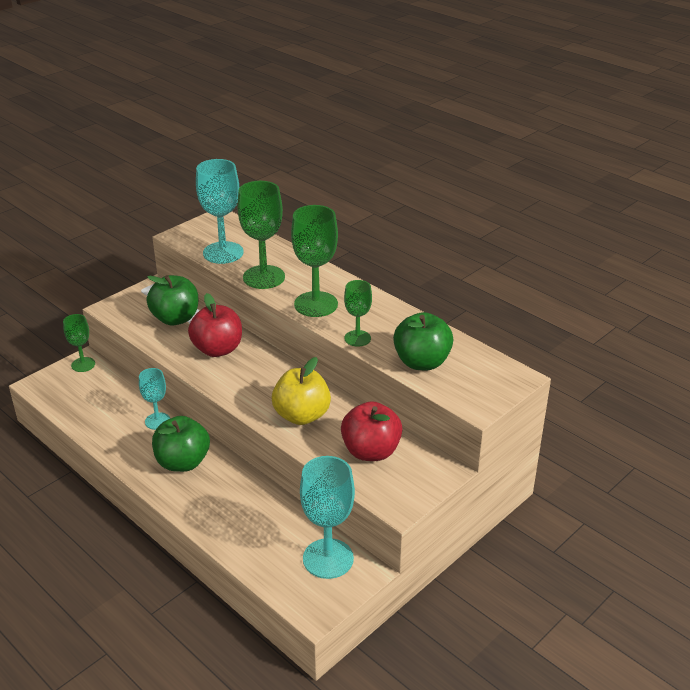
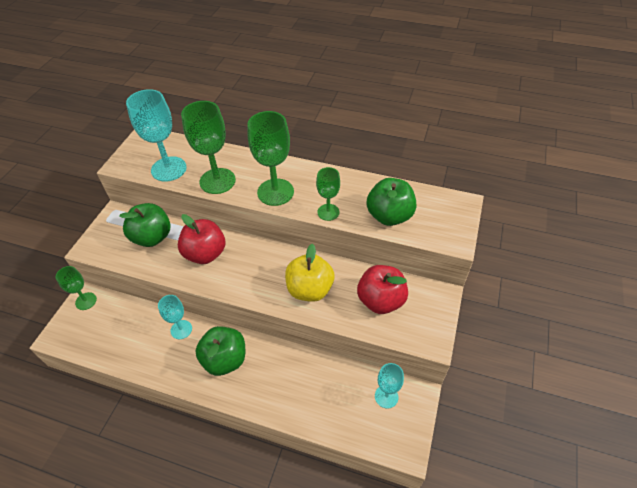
camera: 25 degrees left, 15 degrees up
(328, 558) = (386, 396): turquoise goblet -> turquoise goblet, size x0.58

